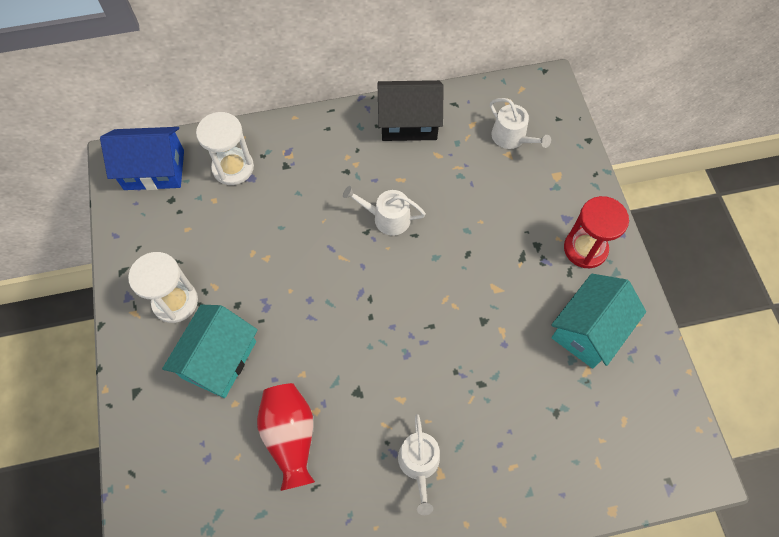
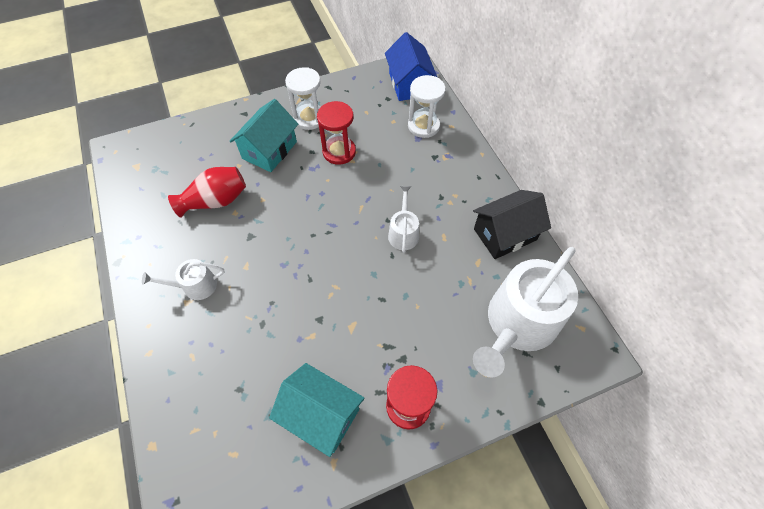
camera: 80 degrees right, 5 degrees down
(219, 359) = (269, 150): turquoise house -> turquoise house turned 75 degrees counterclockwise
(247, 271) = (339, 152): none -> red hourglass
(408, 122) = (505, 234): black house -> black house turned 75 degrees clockwise
(512, 138) = (518, 324): white watering can -> white watering can, size x2.12

